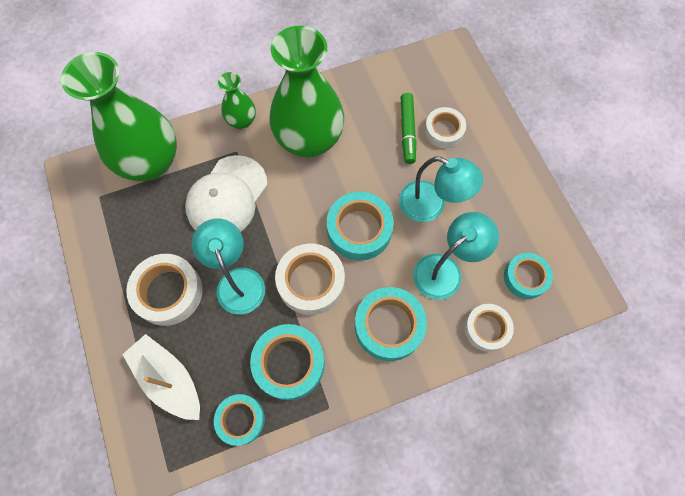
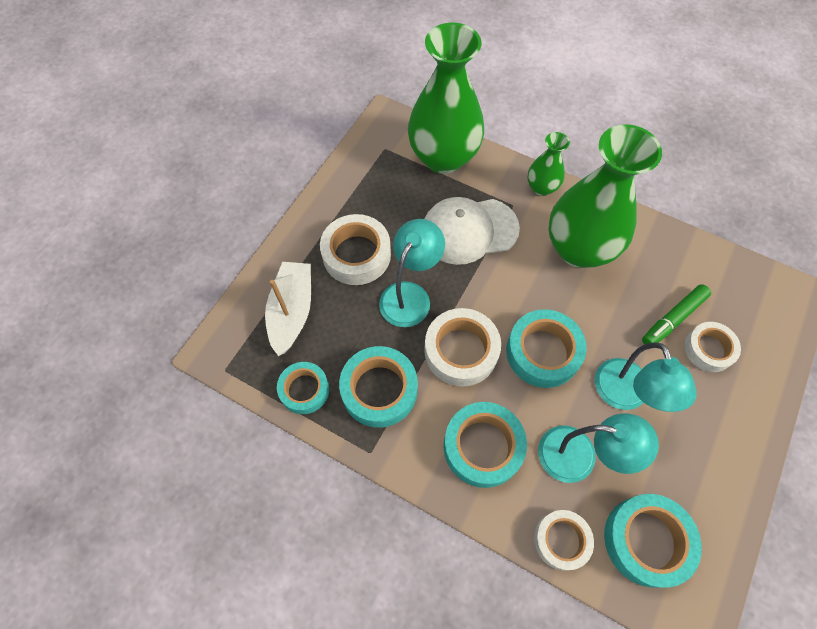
camera: 50 degrees right, 5 degrees down
(525, 277) = (646, 541): turquoise tape -> turquoise tape, size x1.54

